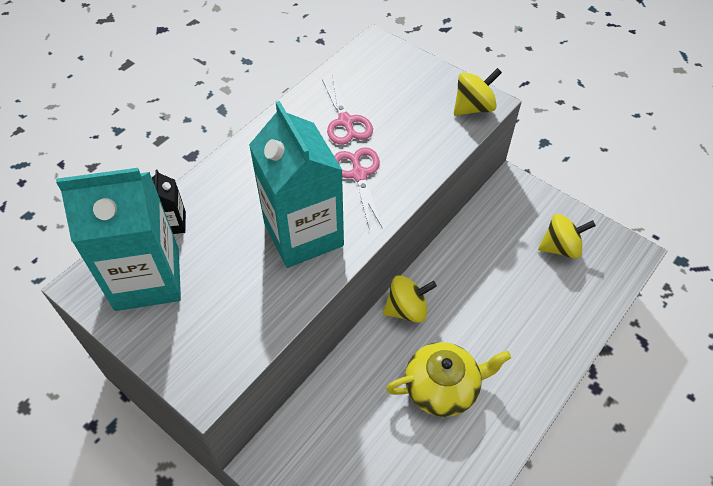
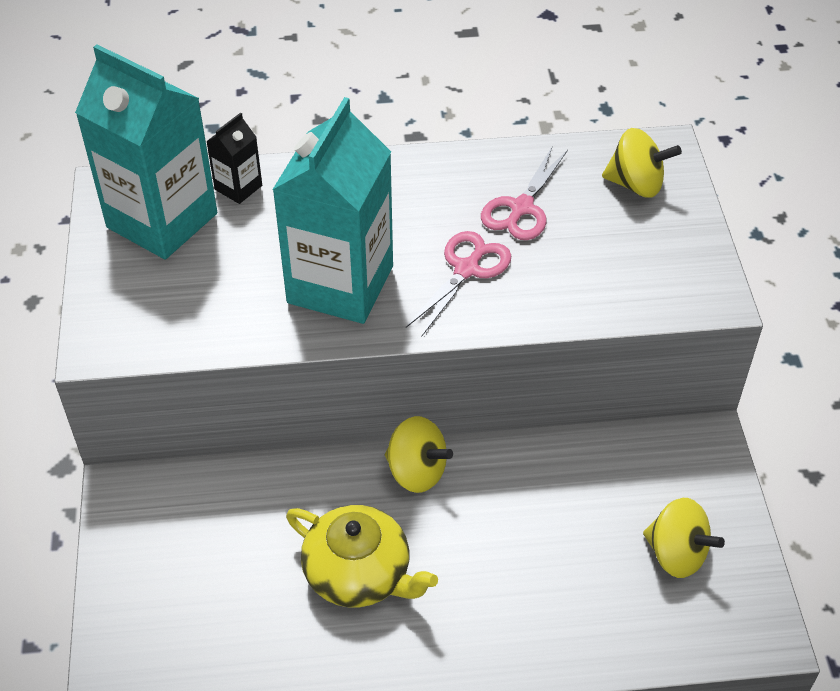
camera: 45 degrees right, 5 degrees down
(473, 107) = (689, 291): yellow spinning top -> yellow spinning top (636, 184)

